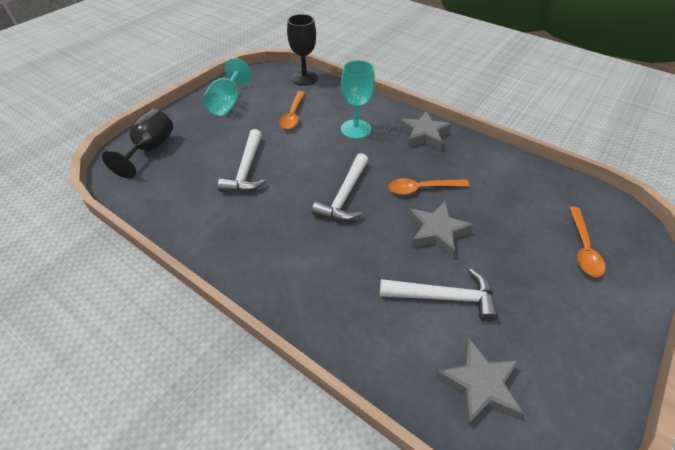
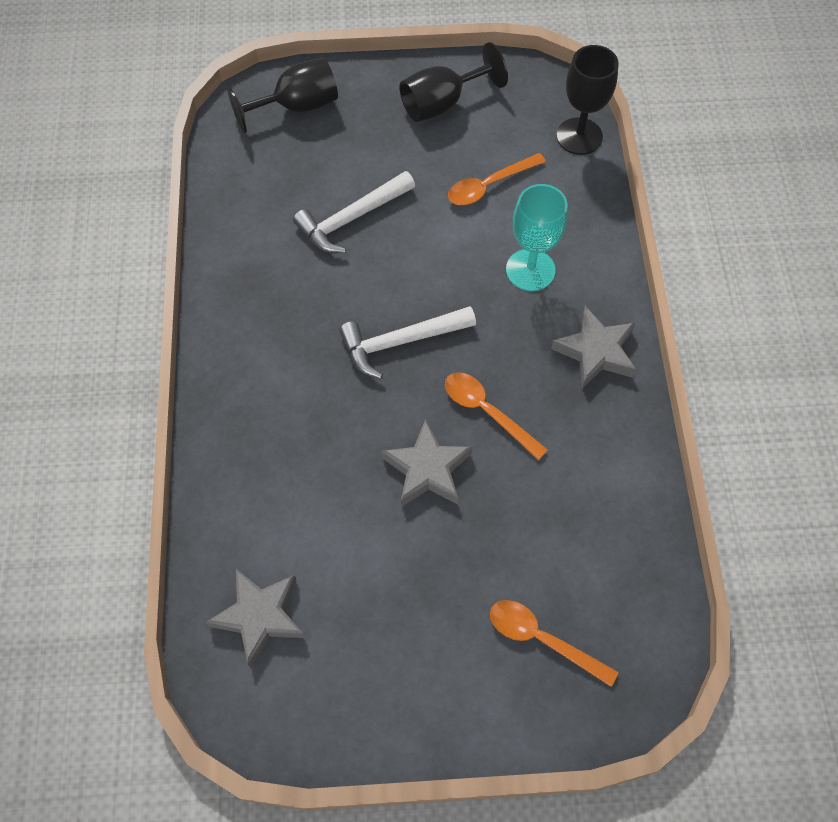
camera: 50 degrees right, 15 degrees up
(227, 103) = (442, 103): turquoise goblet -> black goblet
(444, 297) = (340, 529): white hammer -> none
(583, 248) = (542, 639): orange spoon -> orange spoon turned 60 degrees clockwise

